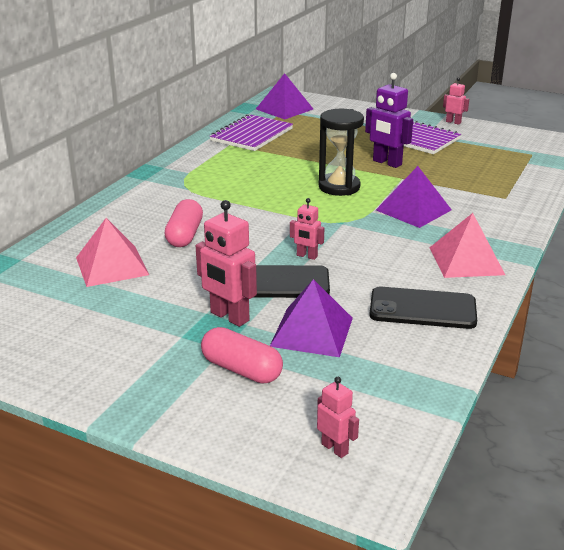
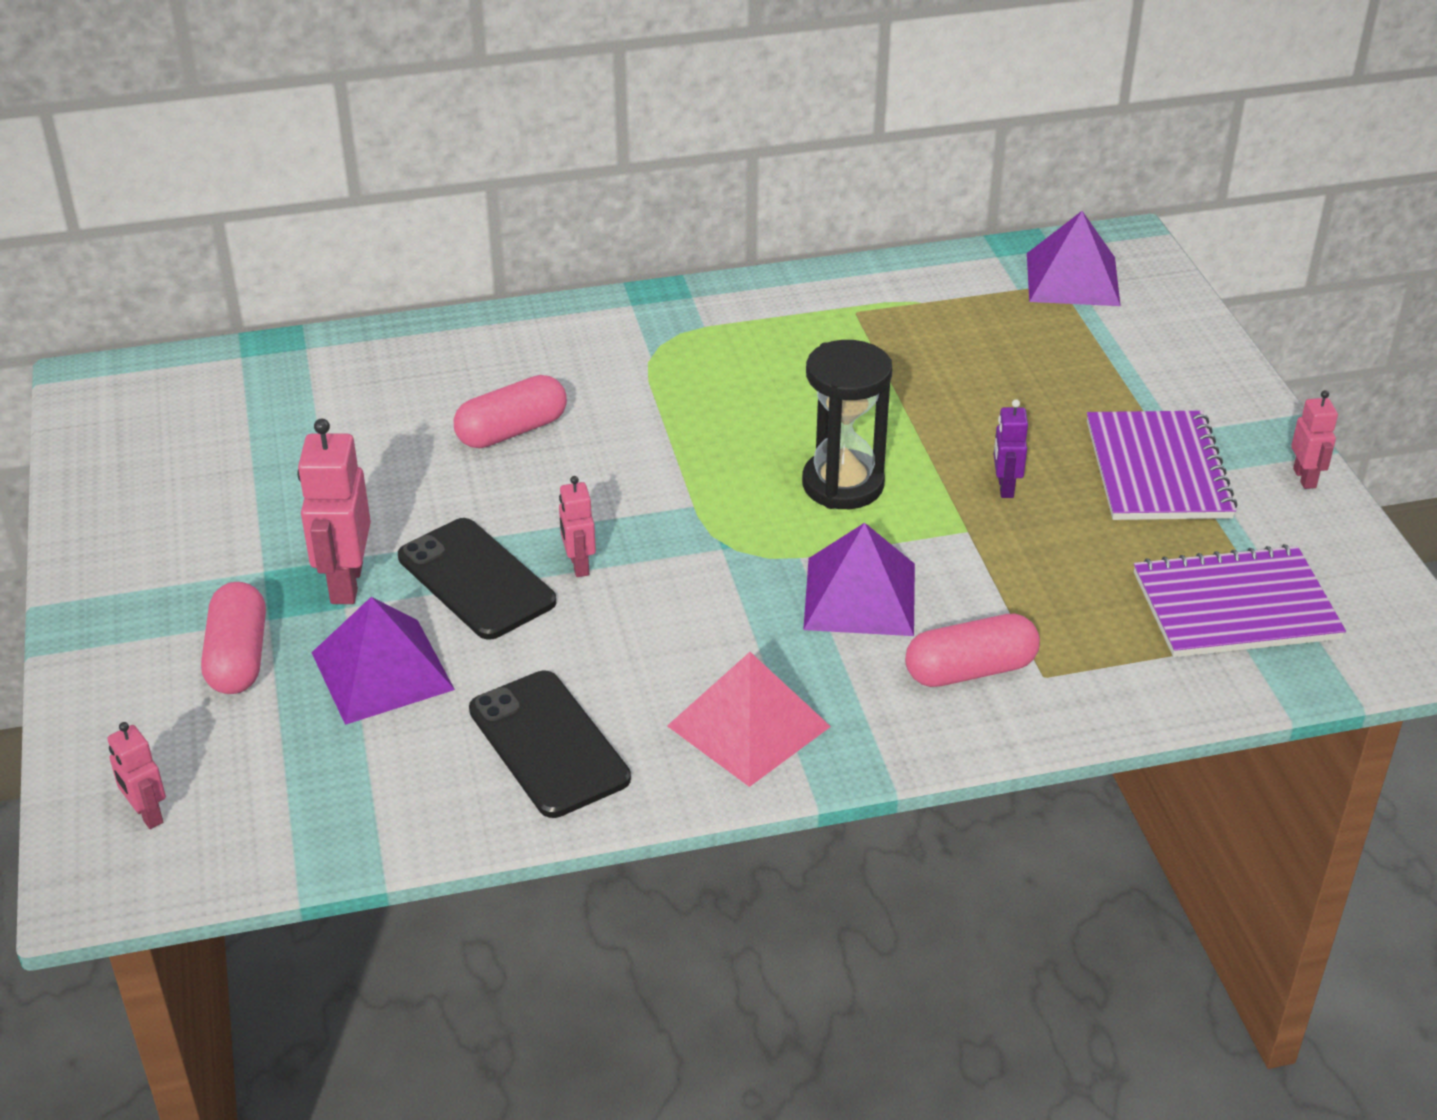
camera: 50 degrees right, 10 degrees up
(112, 266) = (366, 422): pink pyramid -> none
(252, 135) = (917, 306): purple notebook -> purple notebook (1235, 606)
(335, 448) = (147, 814): pink robot -> pink robot turned 135 degrees clockwise
(387, 163) = (1005, 487): purple robot -> purple robot, size x0.56
(486, 208) = (970, 670): none -> pink capsule

